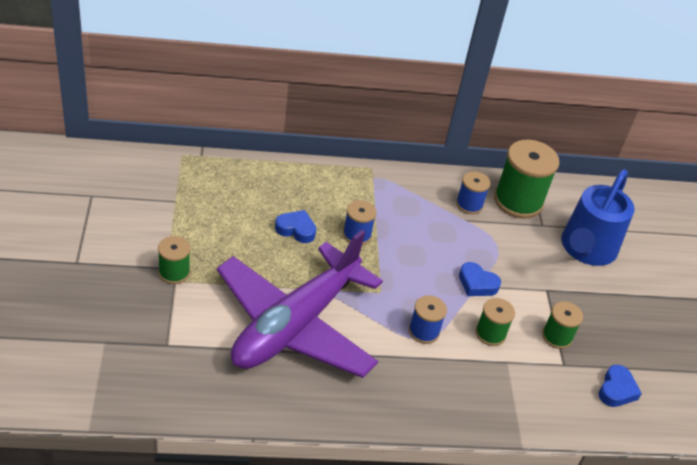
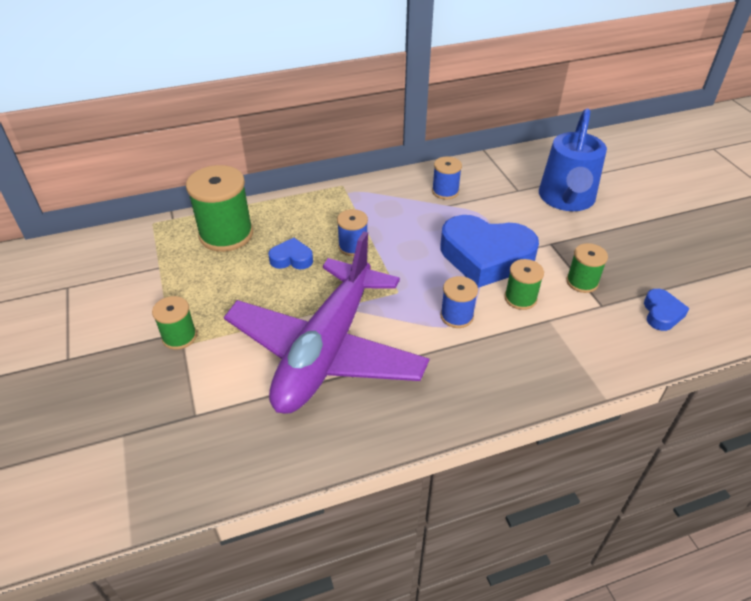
camera: 10 degrees left, 0 degrees up
(477, 284) = (485, 257): blue heart -> blue heart, size x2.19
(518, 201) = (487, 176): green spool -> green spool (226, 234)

